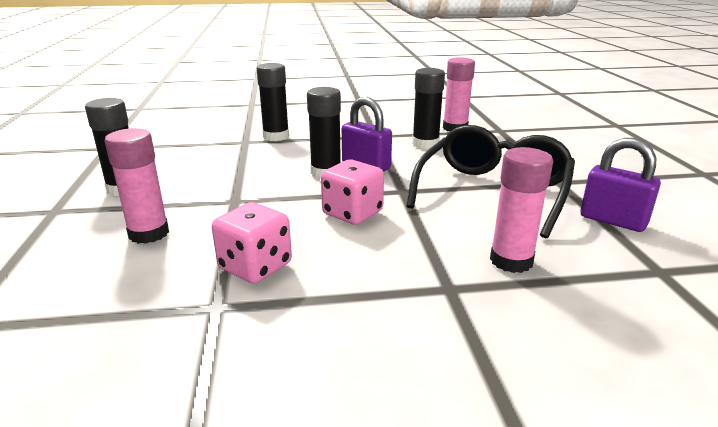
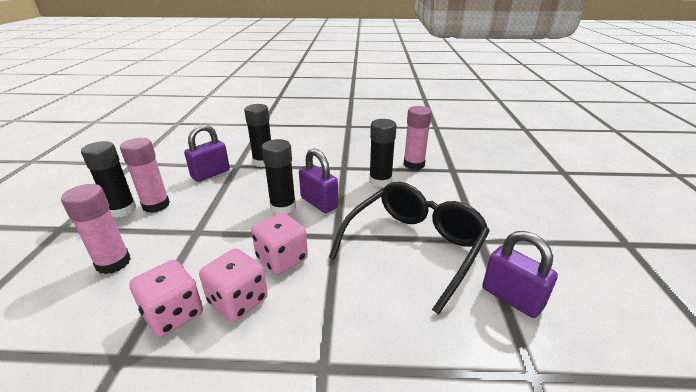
camera: 10 degrees right, 5 degrees up
(217, 151) = (211, 174): none -> purple padlock
(324, 249) = (238, 301): none -> pink dice
(511, 261) = (393, 339): pink glue stick -> pink glue stick (156, 205)

